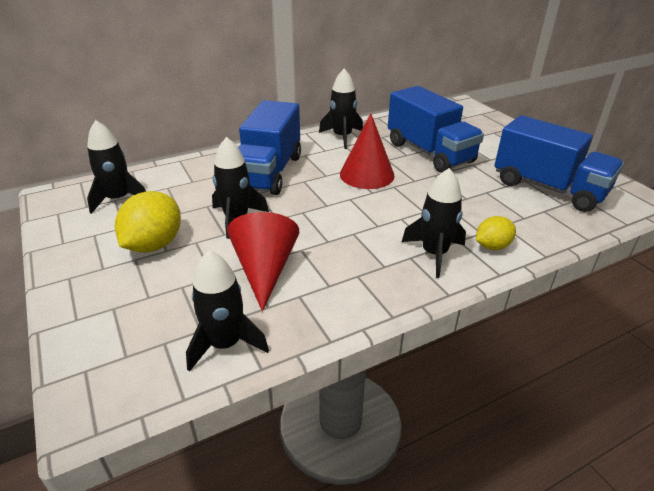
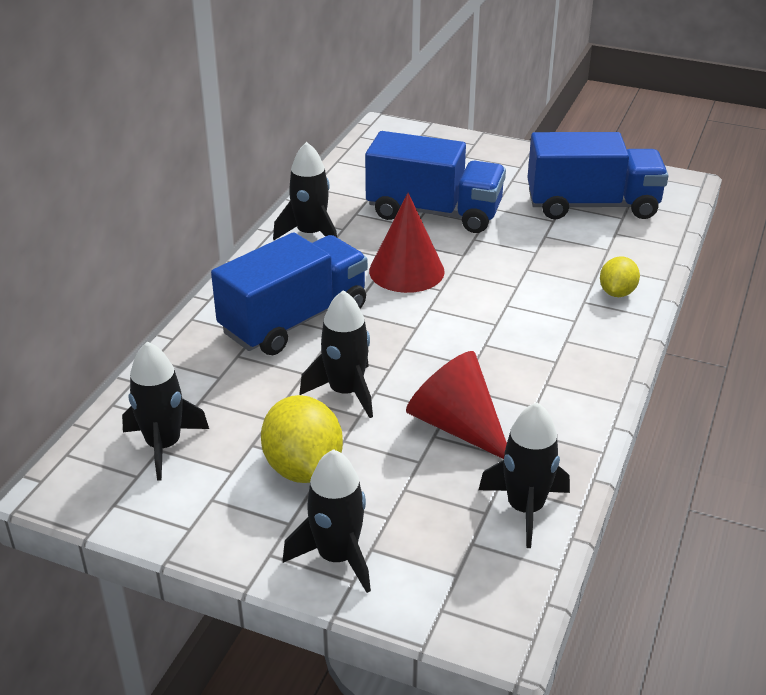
camera: 40 degrees left, 0 degrees up
(269, 172) = (294, 320): blue truck -> blue truck turned 105 degrees counterclockwise
(434, 253) = (580, 325): black rocket -> black rocket (337, 557)

